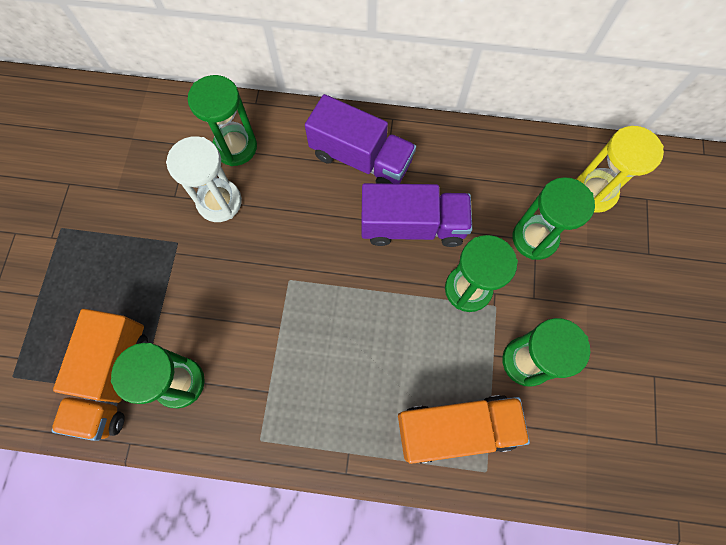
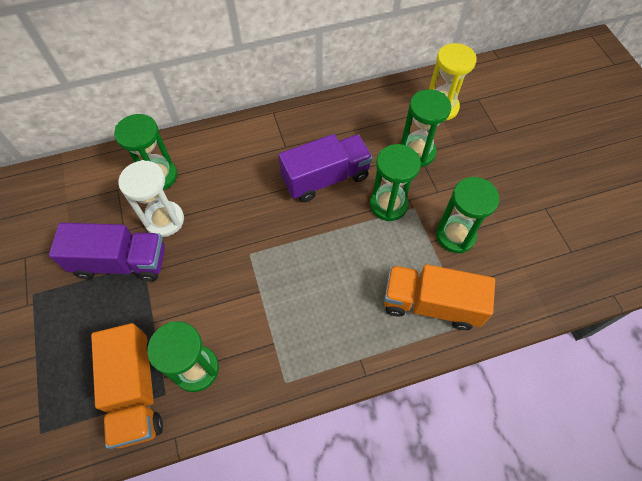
camera: 25 degrees left, 10 degrees down
(361, 158) = (263, 147): purple truck -> purple truck (121, 262)
(456, 428) = (431, 304): orange truck -> orange truck turned 135 degrees counterclockwise

